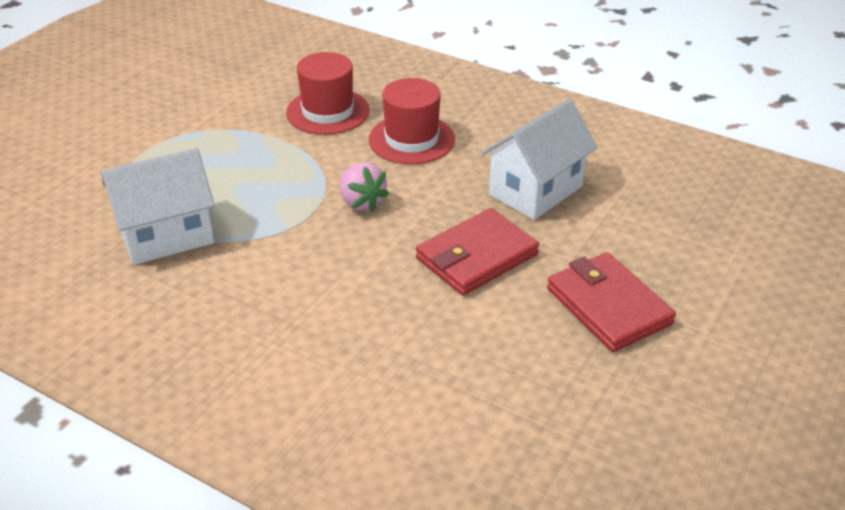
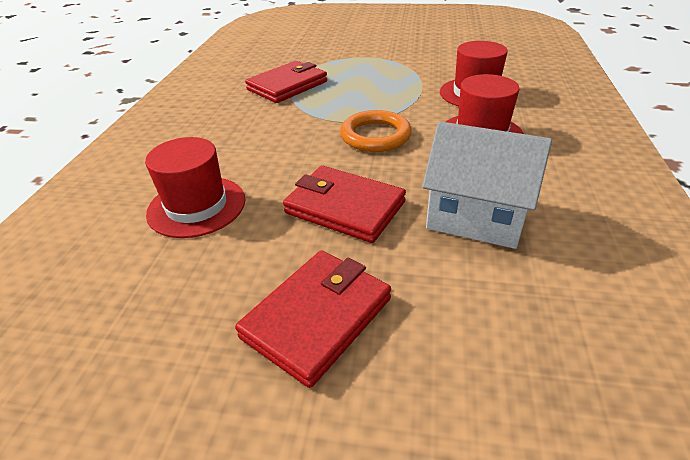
camera: 70 degrees right, 0 degrees up
(167, 236) = (287, 86): white house -> red wallet
(361, 202) = (375, 136): pink strawberry -> orange ring
(409, 358) = (196, 206): none -> red hat

